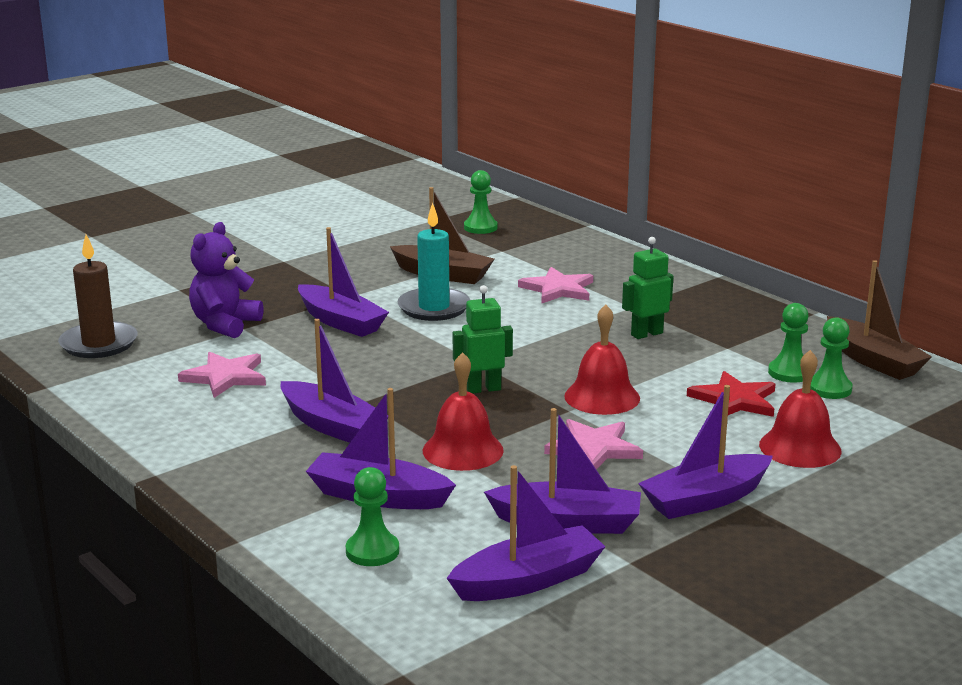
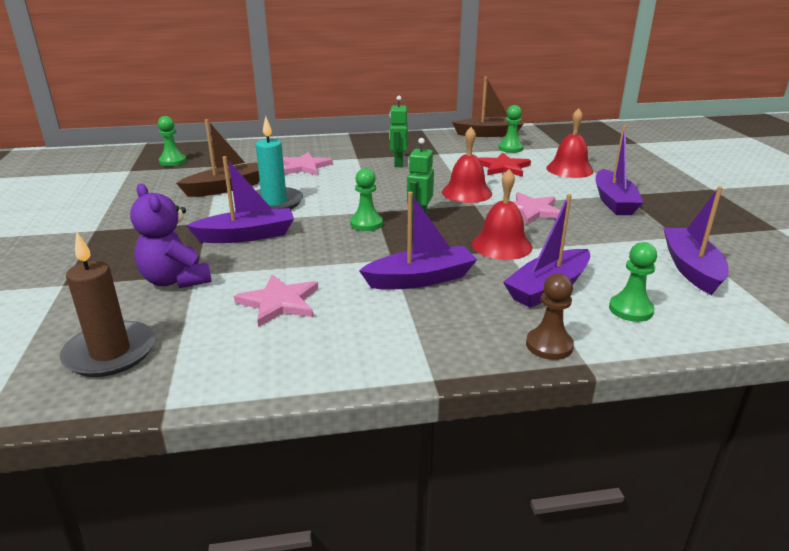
camera: 60 degrees left, 5 degrees up
(255, 516) = (549, 345): none -> brown pawn
(567, 522) = (622, 240): purple boat -> none
(789, 373) = (484, 150): green pawn -> green pawn (366, 224)

